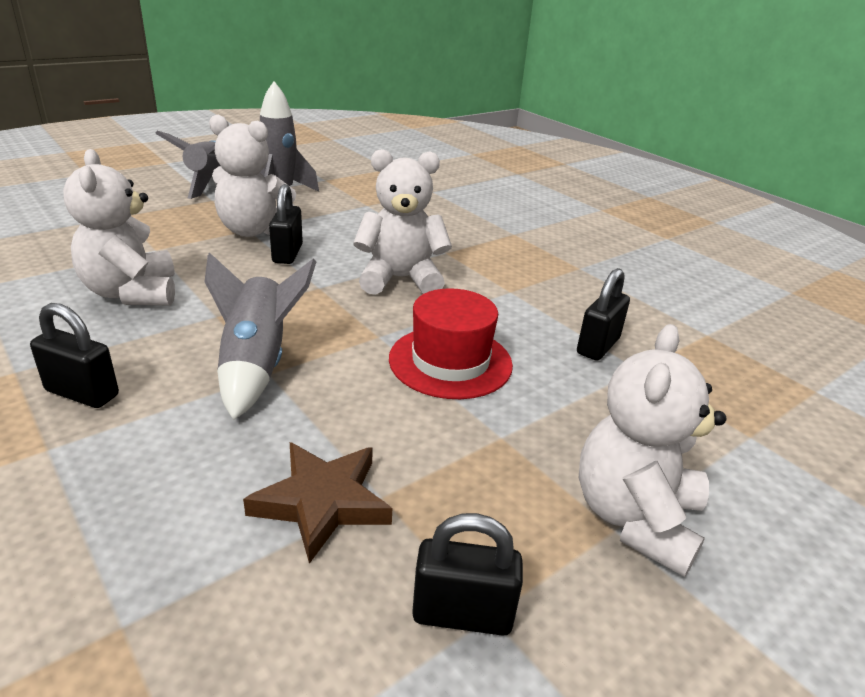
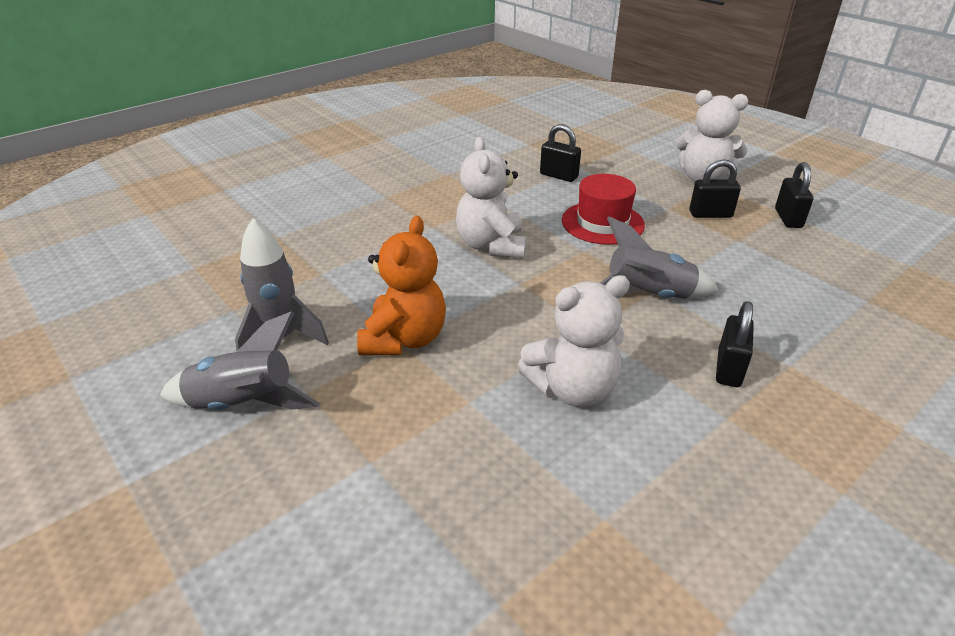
camera: 90 degrees left, 5 degrees up
(253, 230) = (404, 339): white teddy bear -> orange teddy bear
(287, 254) = (458, 308): black padlock -> black padlock (710, 214)
(322, 502) = (755, 256): brown star -> none

